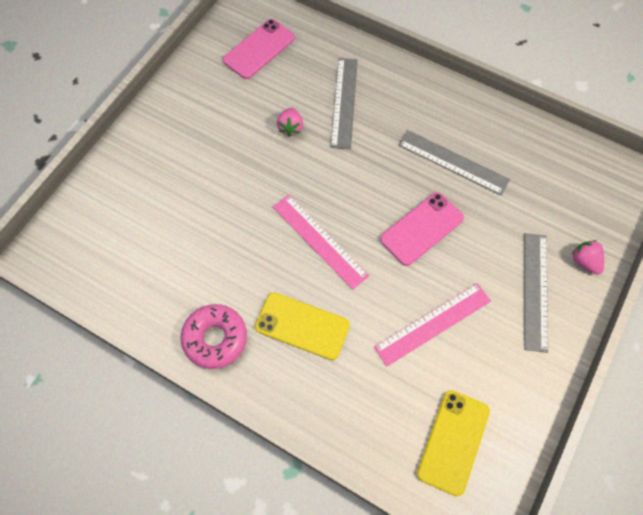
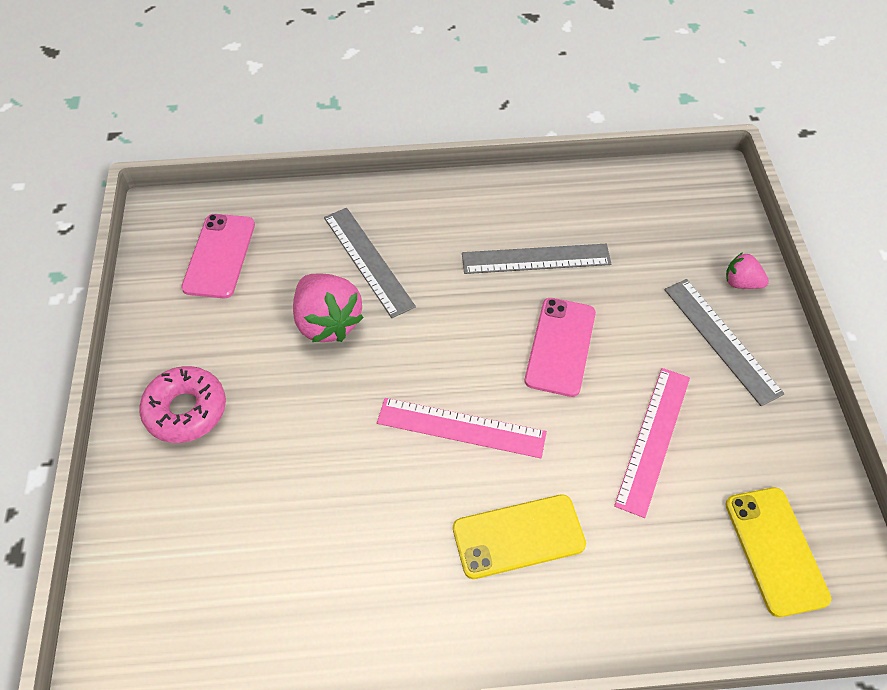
camera: 35 degrees left, 10 degrees down
(215, 338) = (429, 622): pink donut -> pink donut (186, 410)
(290, 128) = (327, 322): pink strawberry -> pink strawberry, size x1.87

